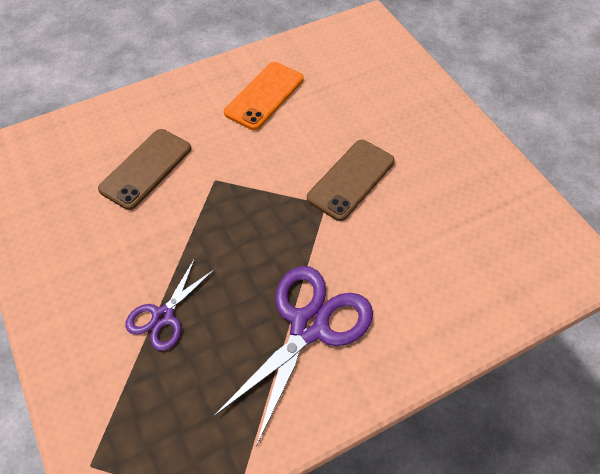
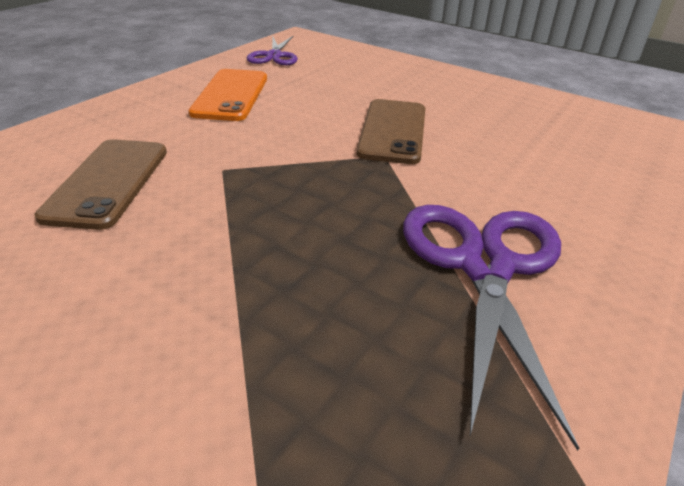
camera: 30 degrees left, 20 degrees down
(163, 316) = (256, 334): purple scissors -> purple scissors (274, 56)

